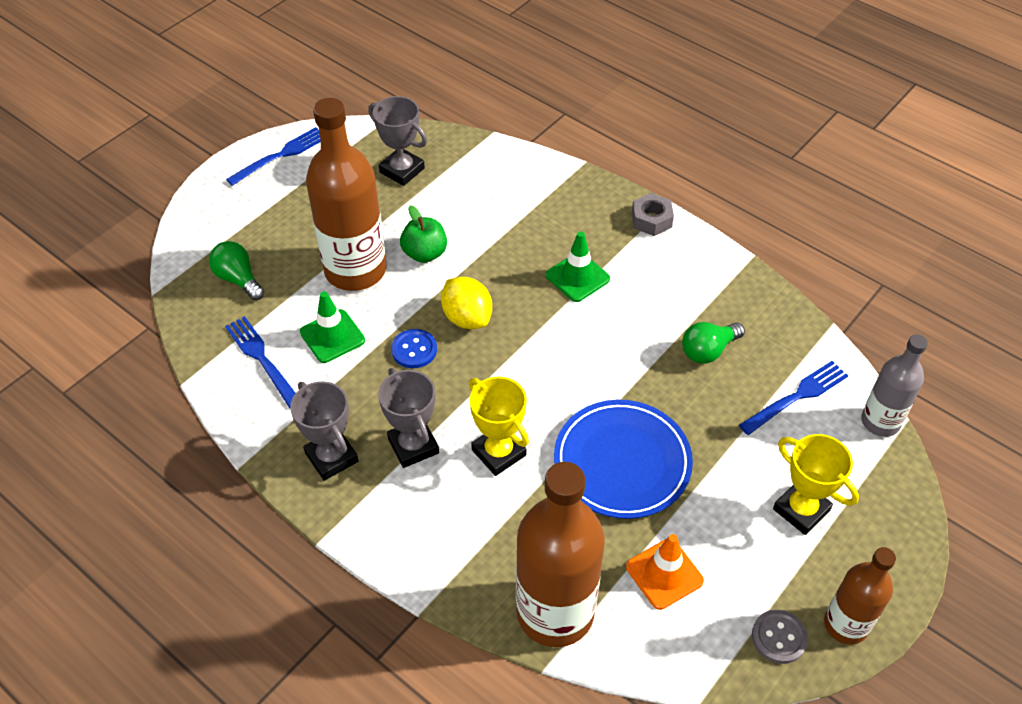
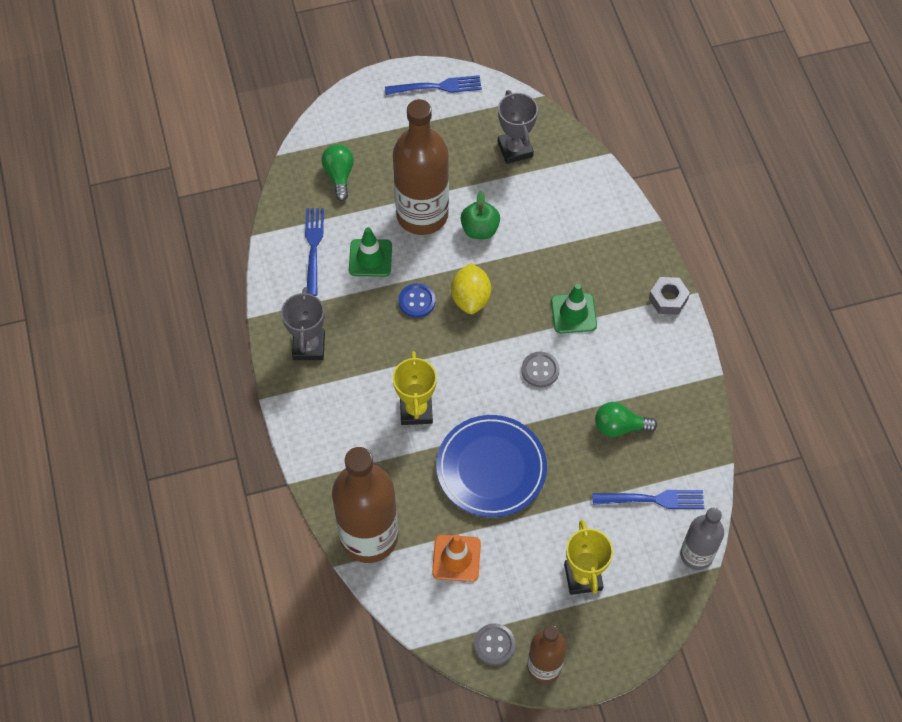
camera: 35 degrees right, 10 degrees up
(413, 446) = (365, 371): grey trophy -> none
(590, 344) = (540, 370): none -> grey button

